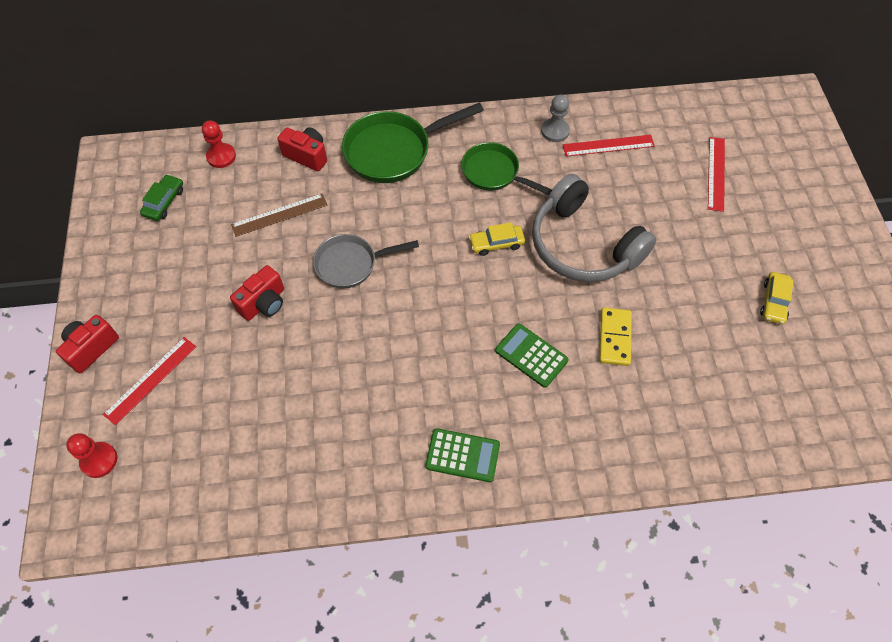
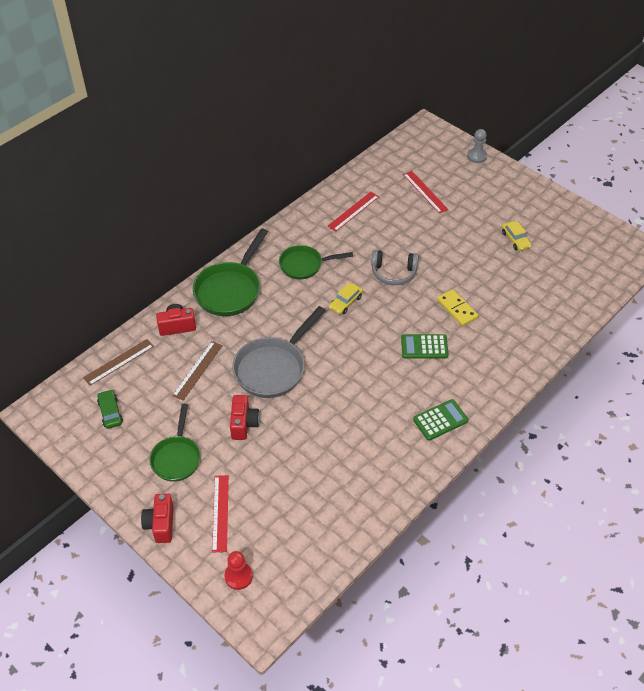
camera: 40 degrees left, 10 degrees down
(172, 291) = (176, 457): none -> green pan
(221, 156) = (119, 362): red pawn -> brown ruler
(351, 264) = (273, 368): grey pan -> grey pan, size x1.52
(555, 131) = (315, 221): grey pawn -> grey pawn (476, 156)
(583, 245) = (393, 273): grey headphones -> grey headphones, size x0.59

